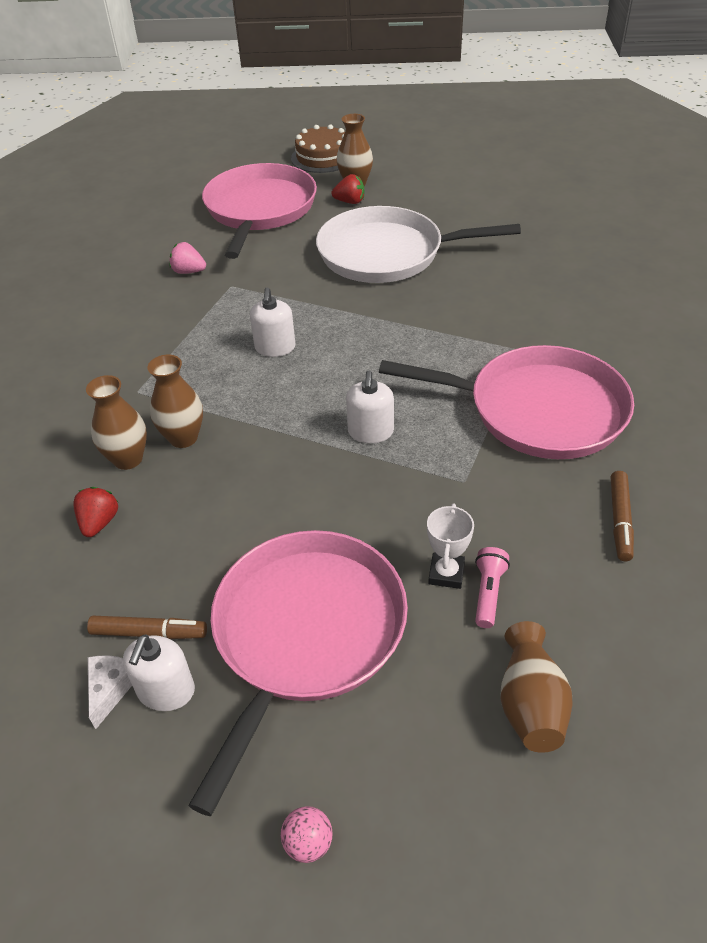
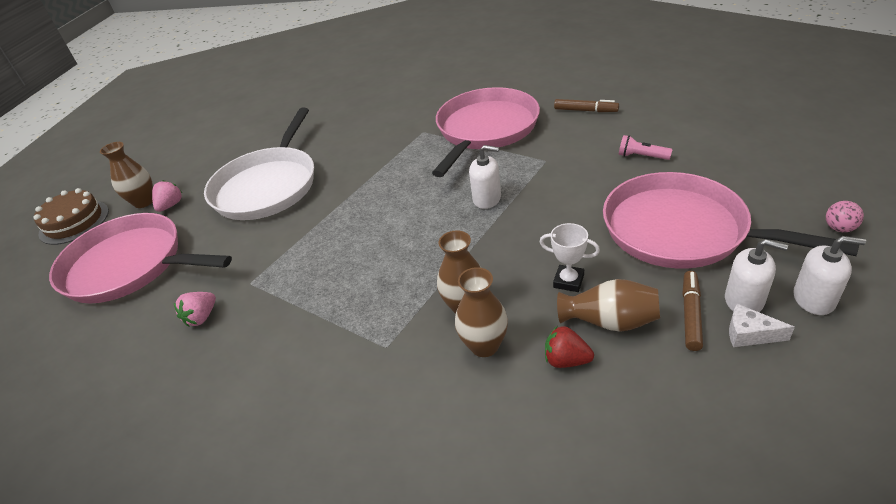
camera: 75 degrees left, 5 degrees down
(275, 347) = (362, 250): white soap dispenser -> white soap dispenser (814, 299)
(350, 202) = (170, 205): red strawberry -> pink strawberry
(446, 573) = (626, 171): white trophy -> white trophy (568, 281)
(530, 704) = (720, 147): brown vase -> brown vase (610, 321)

